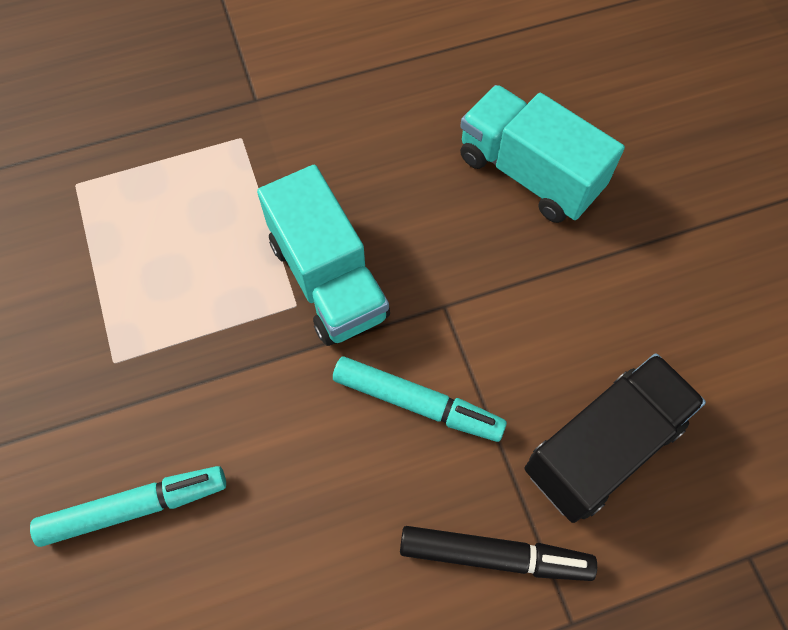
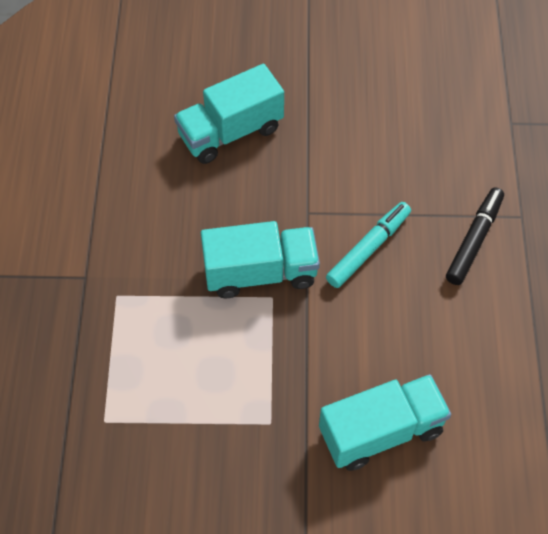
camera: 70 degrees left, 5 degrees down
(133, 507) = (381, 431): turquoise marker -> turquoise truck
(602, 447) = (429, 164): black truck -> none

